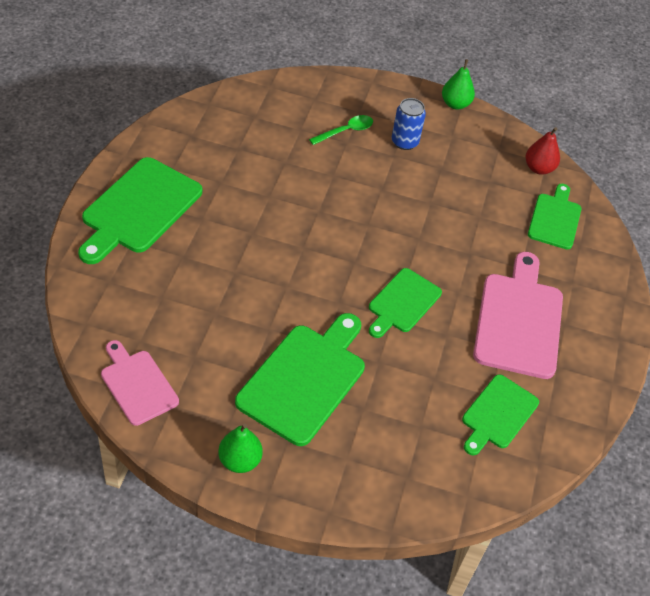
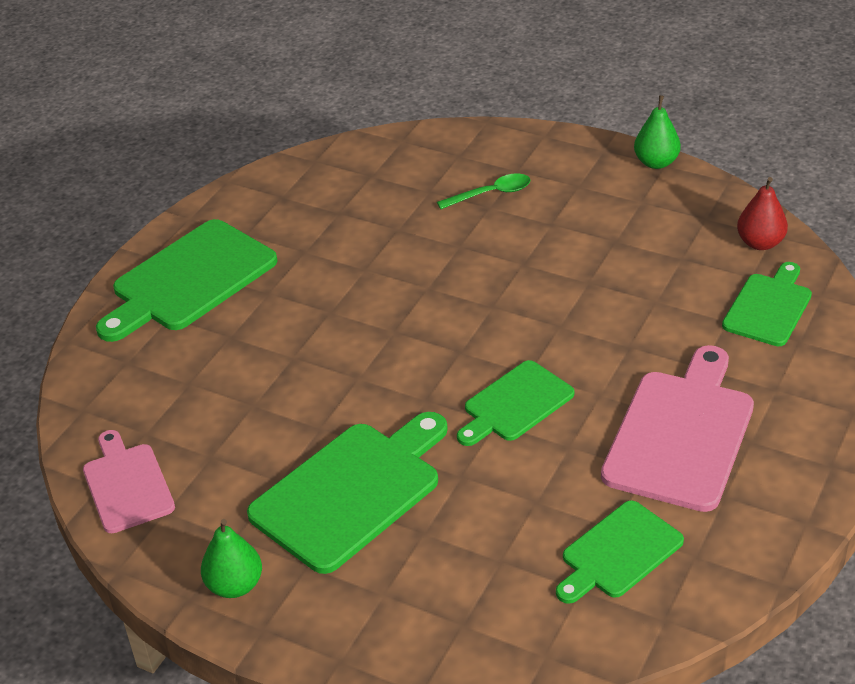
camera: 20 degrees right, 10 degrees down
(404, 142) = (570, 208): blue can -> none

